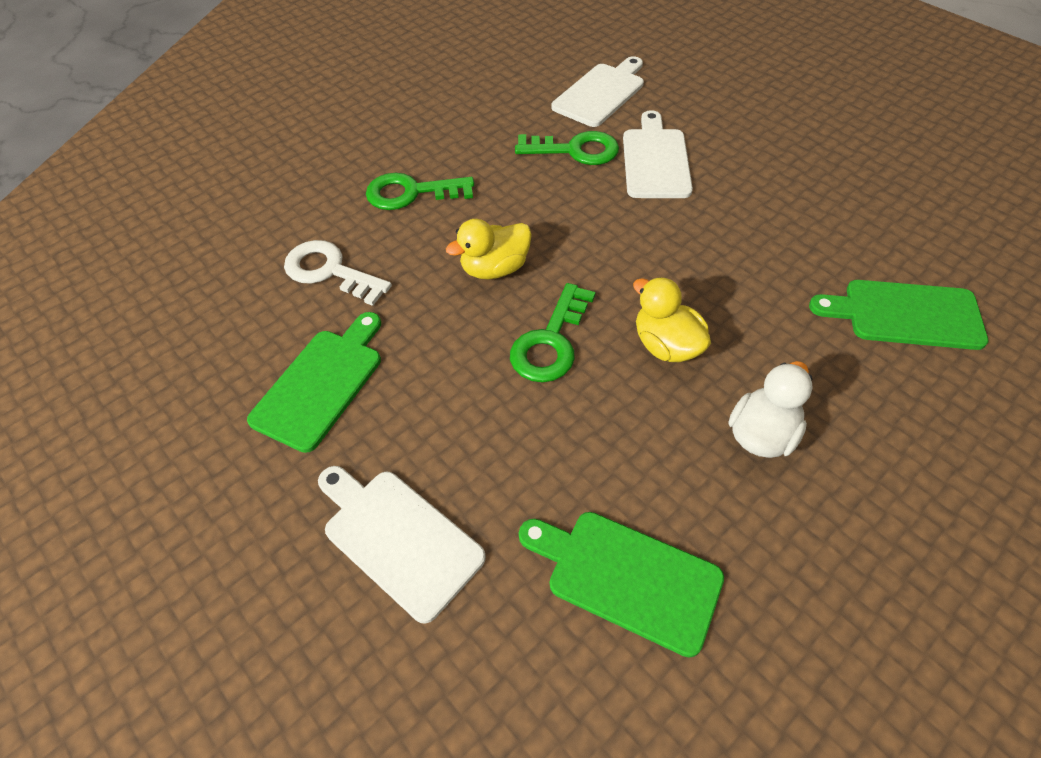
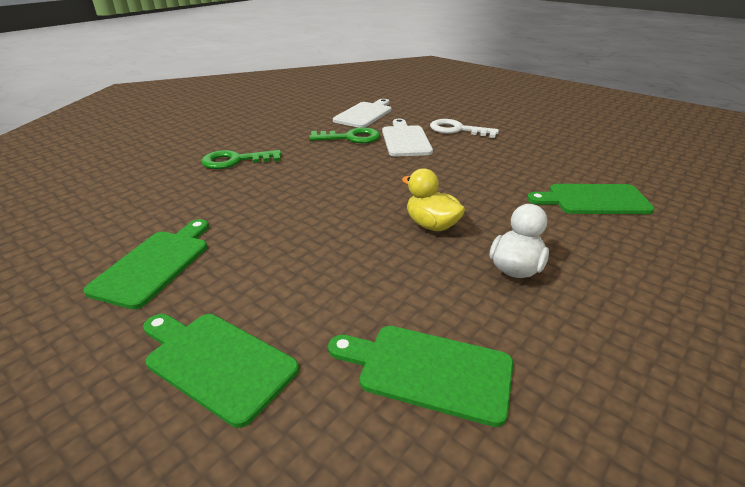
camera: 10 degrees left, 20 degrees down
(329, 271) = (169, 201): white key -> white key (457, 130)
(398, 538) = (216, 362): white cutting board -> green cutting board
(495, 268) = (298, 193): yellow duck -> none
(551, 342) = (344, 228): green key -> none

